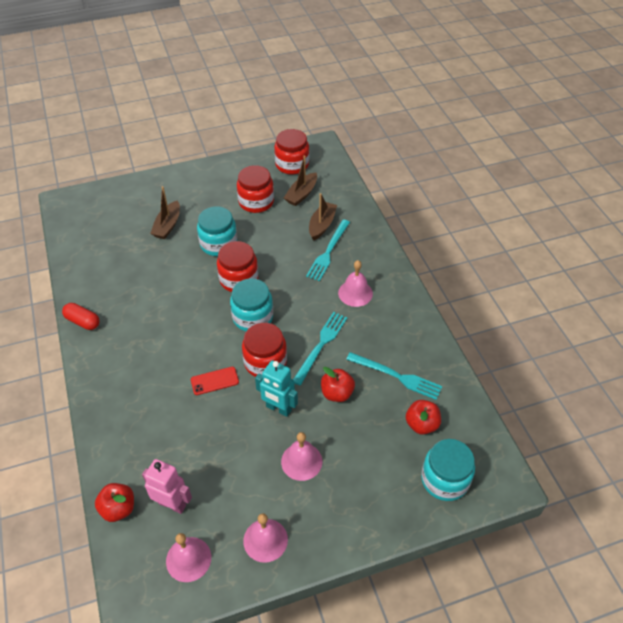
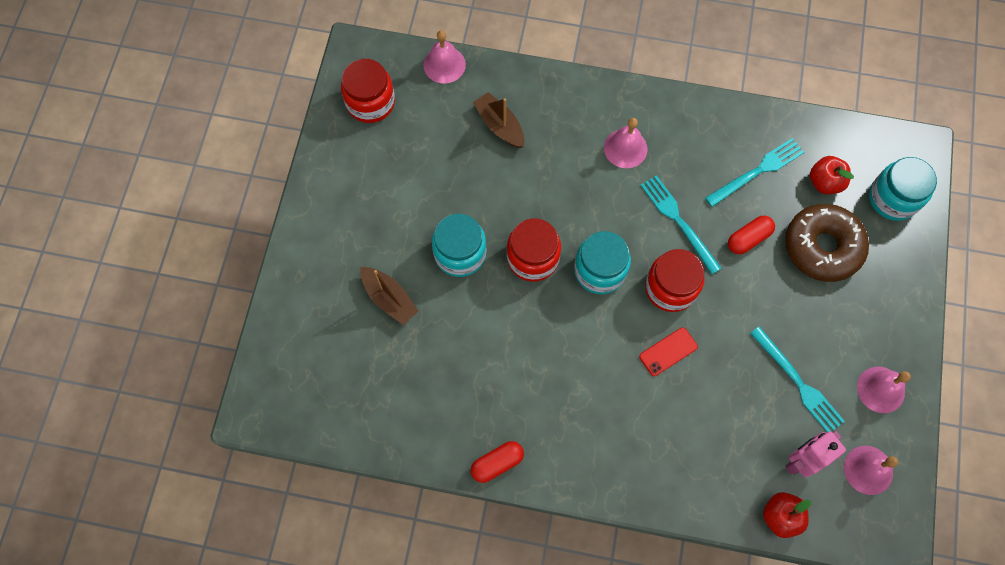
camera: 60 degrees left, 20 degrees up
(214, 381) = (668, 351): red phone -> red phone turned 45 degrees clockwise
(256, 202) = (412, 177): red jar -> none
(278, 408) = (738, 304): turquoise robot -> none
(301, 194) = (432, 120): brown boat -> none
(301, 461) = (811, 314): pink bell -> pink bell (444, 64)
(328, 252) = (547, 142): turquoise fork -> turquoise fork (798, 382)
(337, 393) = (748, 238): red apple -> red capsule
(364, 445) = (822, 247): none -> brown donut

